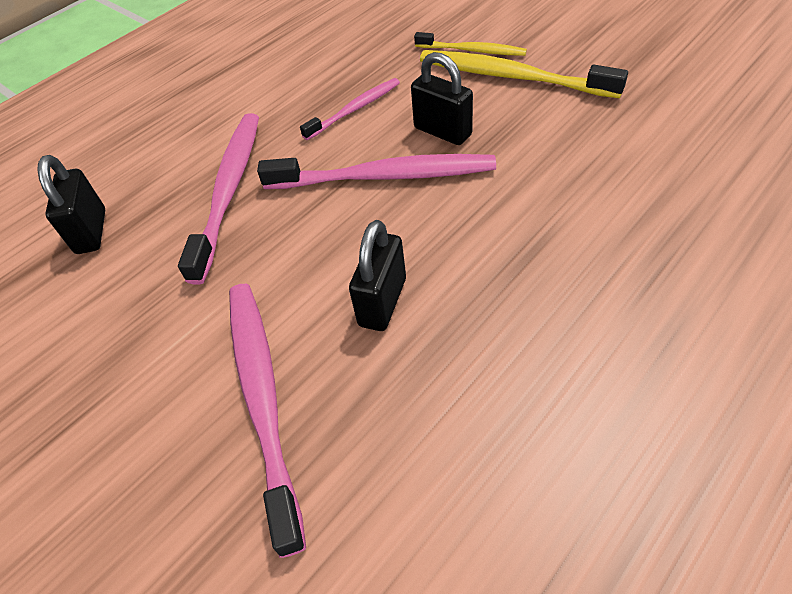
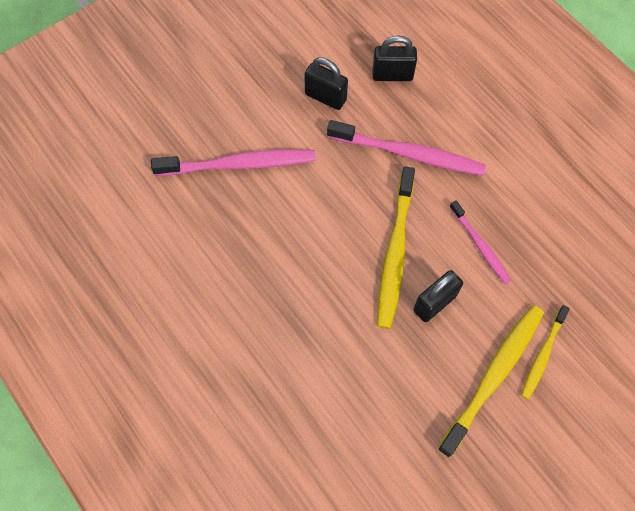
camera: 95 degrees right, 15 degrees up
(382, 302) = (284, 232): black padlock -> black padlock (325, 97)
(385, 176) = (395, 253): pink toothbrush -> yellow toothbrush

